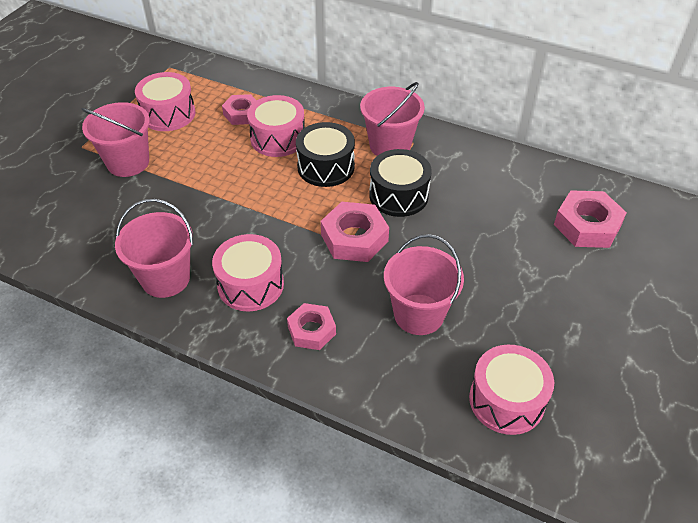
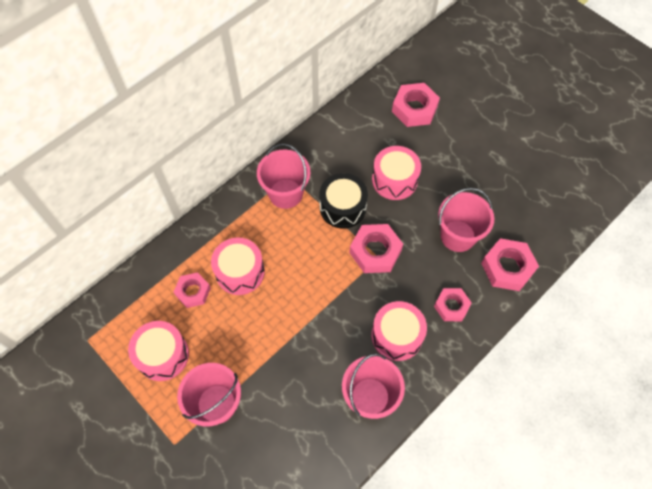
camera: 70 degrees left, 15 degrees up
(326, 167) = (291, 246): black drum -> none
(398, 382) = (507, 268): none -> pink nut
(506, 400) = (535, 213): pink drum -> pink drum (394, 180)

